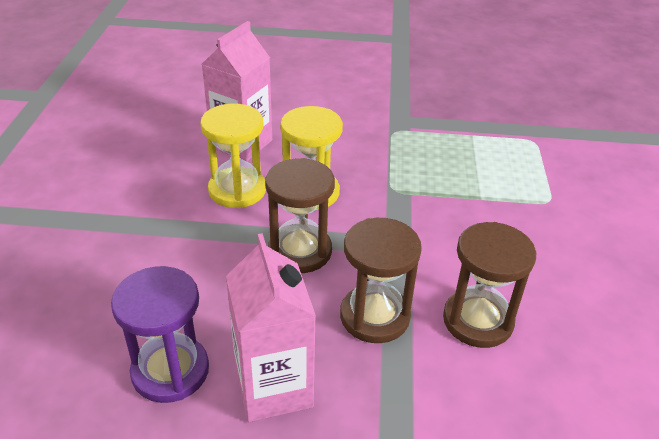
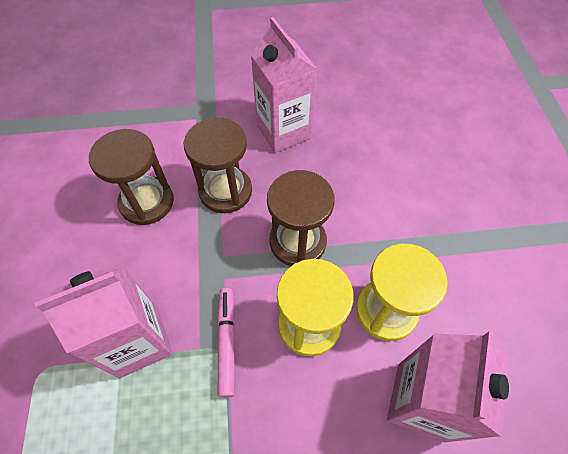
camera: 170 degrees right, 20 degrees up
(170, 371) = (350, 130): purple hourglass -> none
(386, 193) = (227, 342): none -> pink marker
(465, 205) = (139, 341): none -> pink carton

